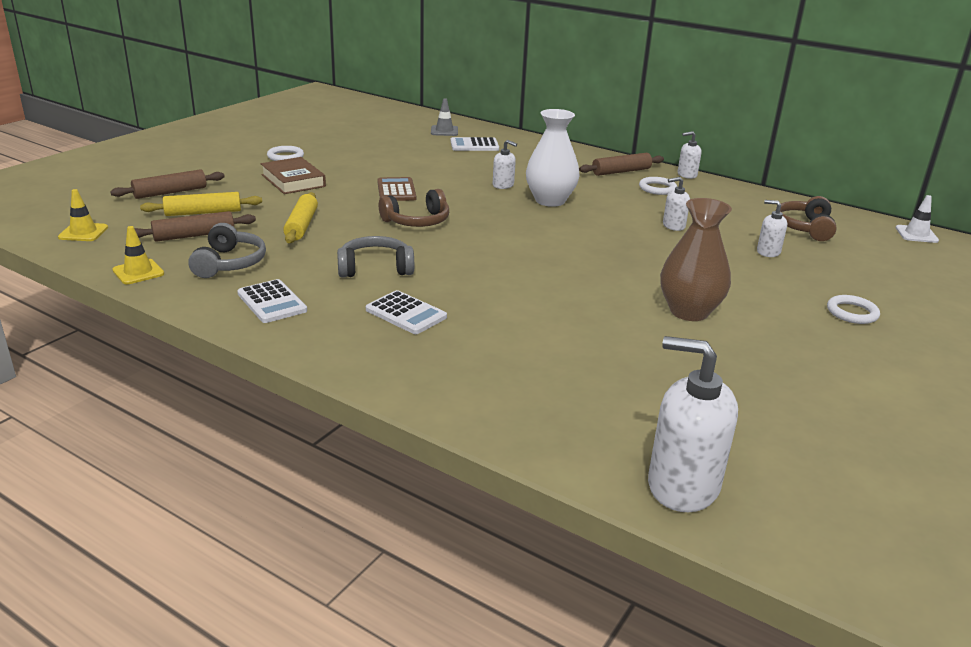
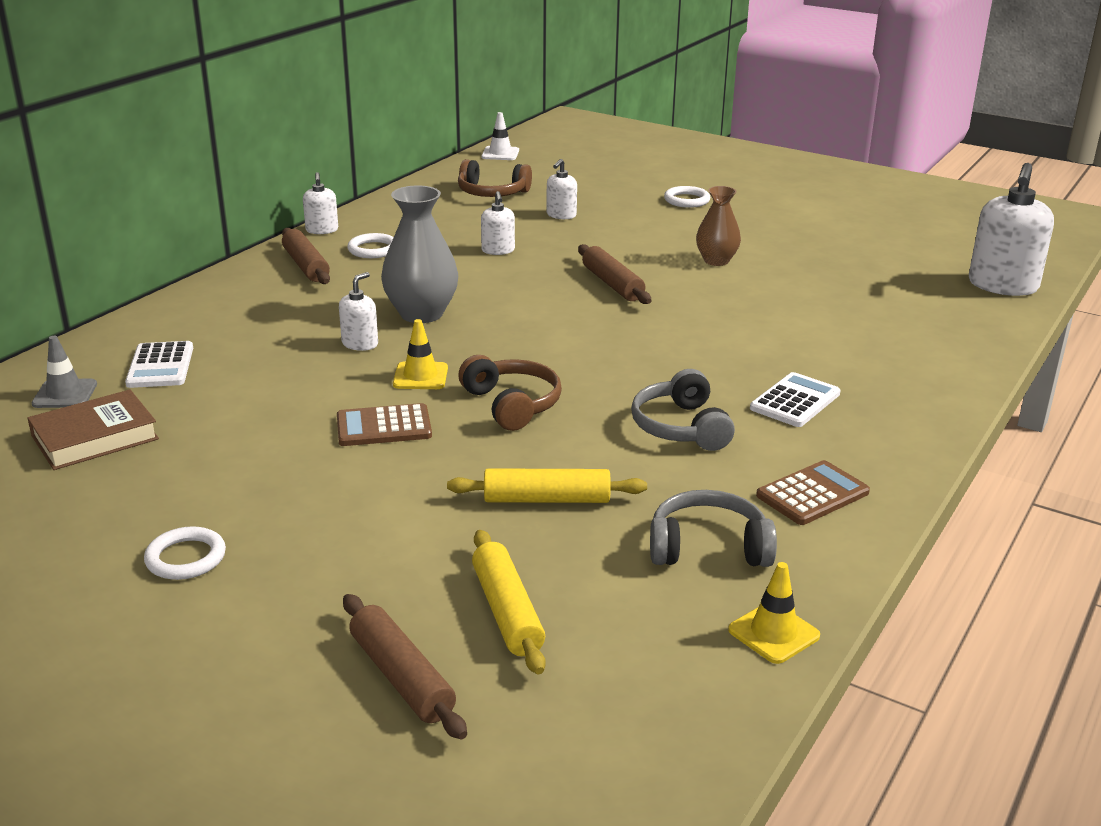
camera: 90 degrees left, 0 degrees up
(83, 232) = (633, 748): yellow traffic cone -> yellow traffic cone (420, 376)
(194, 235) = (612, 602): brown rolling pin -> brown rolling pin (612, 284)
(272, 302) = (812, 494): white calculator -> brown calculator
(293, 181) = (334, 532): brown book -> brown book (95, 437)
(550, 200) = (421, 314): white vase -> grey vase
(689, 311) = (716, 261): brown vase -> brown vase, size x0.64

